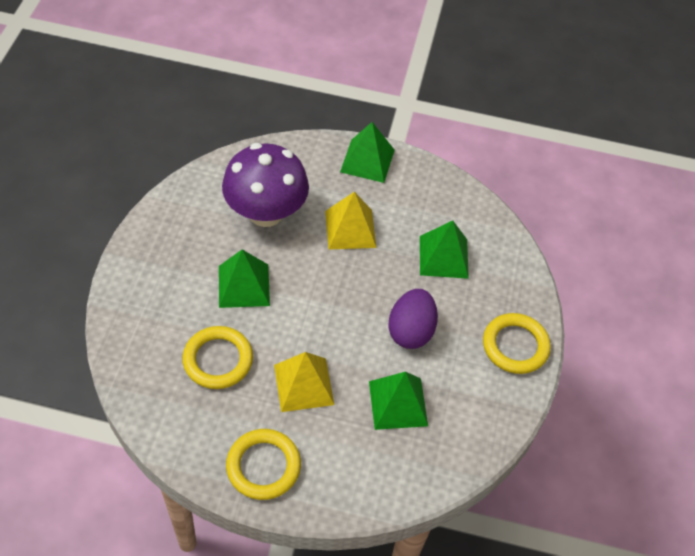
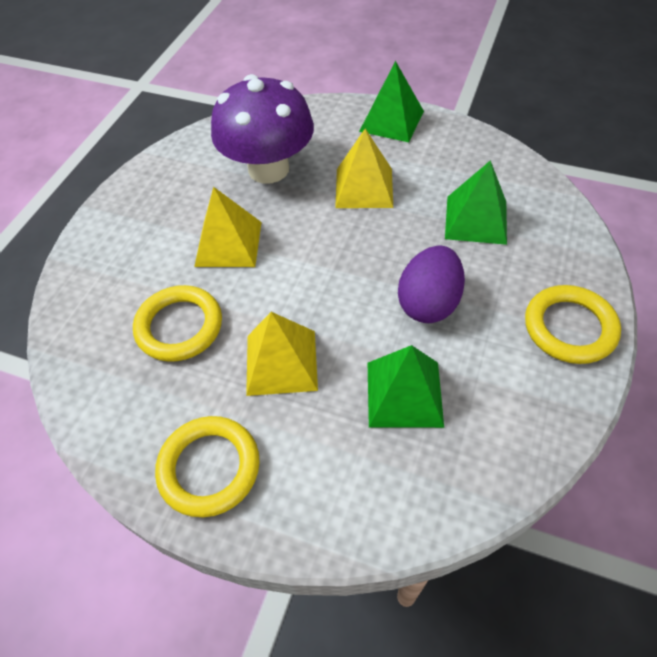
camera: 15 degrees right, 0 degrees up
(243, 285) = (228, 243): green pyramid -> yellow pyramid

